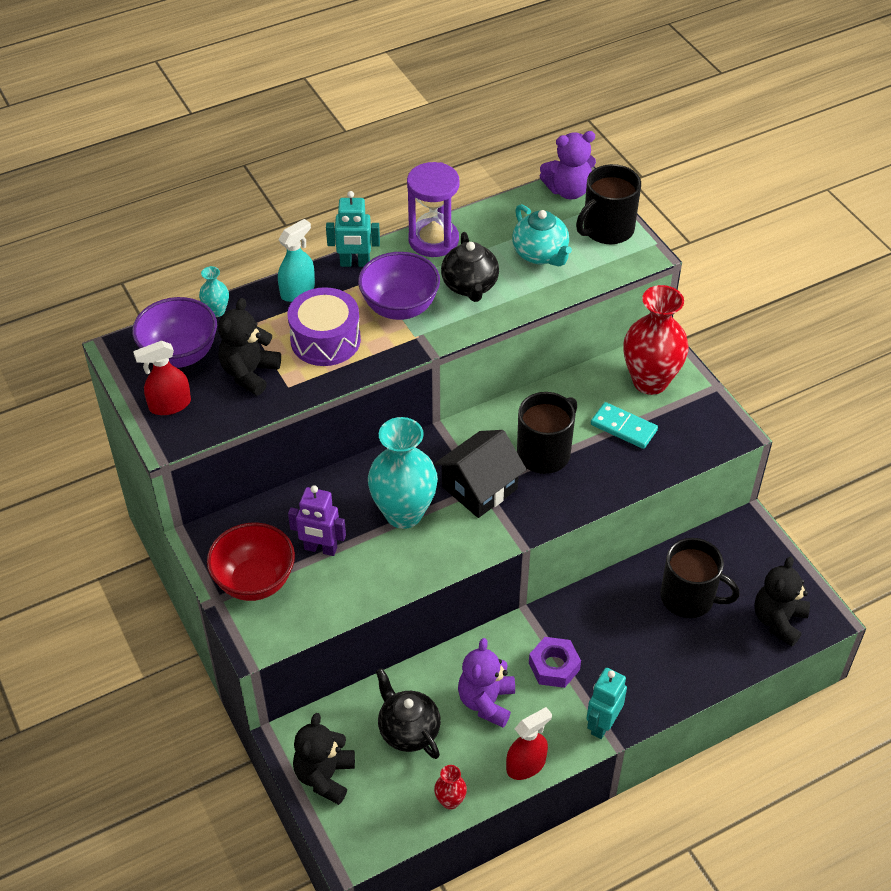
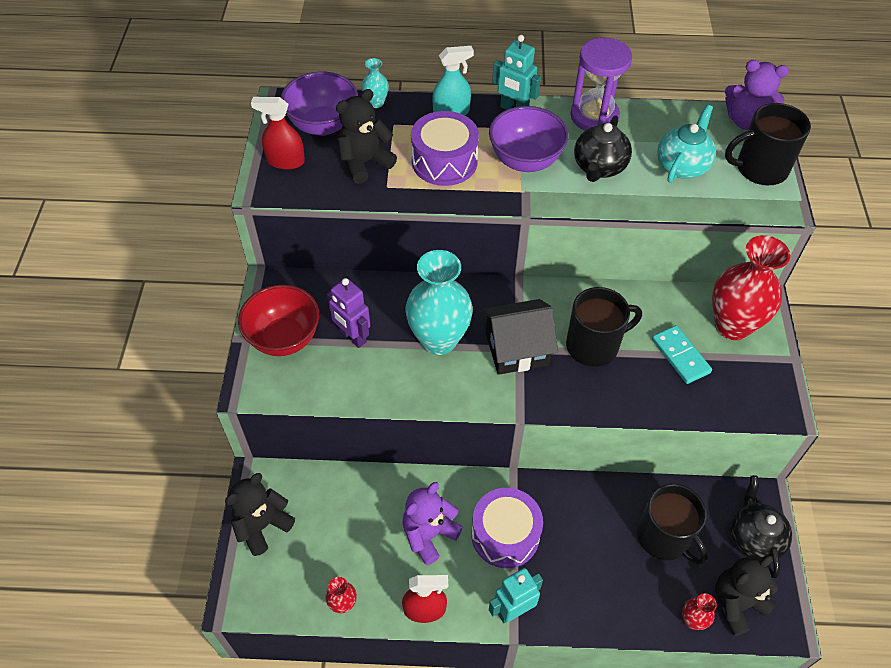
camera: 30 degrees right, 5 degrees up
(408, 730) = (351, 524): black teapot -> black teapot (754, 538)
(540, 254) = (682, 166): turquoise teapot -> turquoise teapot turned 150 degrees counterclockwise
(554, 666) = (505, 535): purple nut -> purple drum
(752, 653) = (692, 620): none -> red vase

